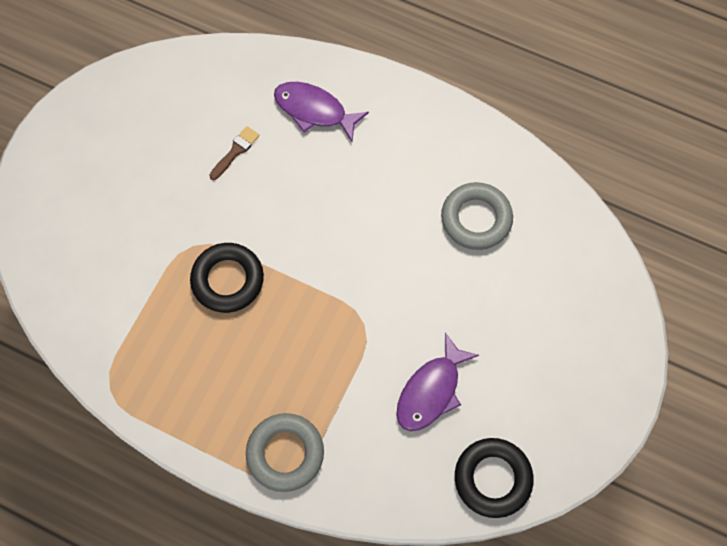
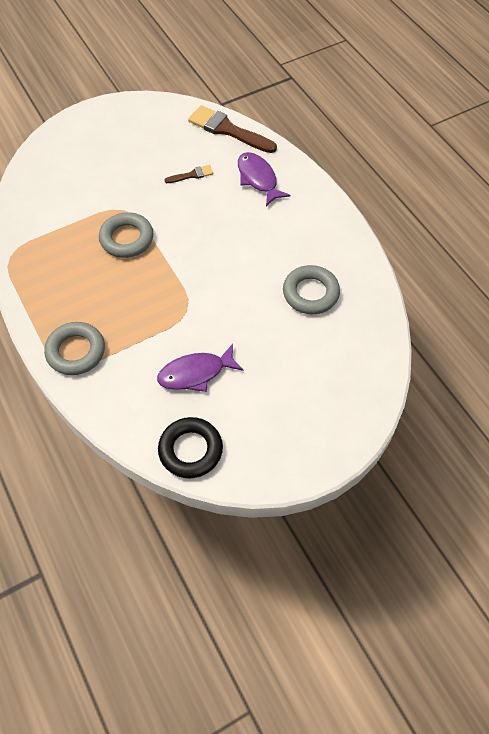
camera: 35 degrees right, 10 degrees down
(228, 280) = (127, 239): black ring -> grey ring
(230, 65) = (228, 130): none -> brown brush

